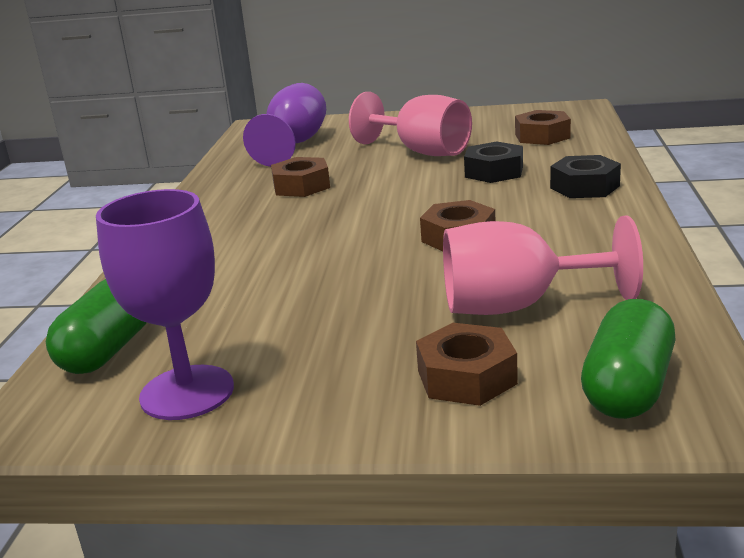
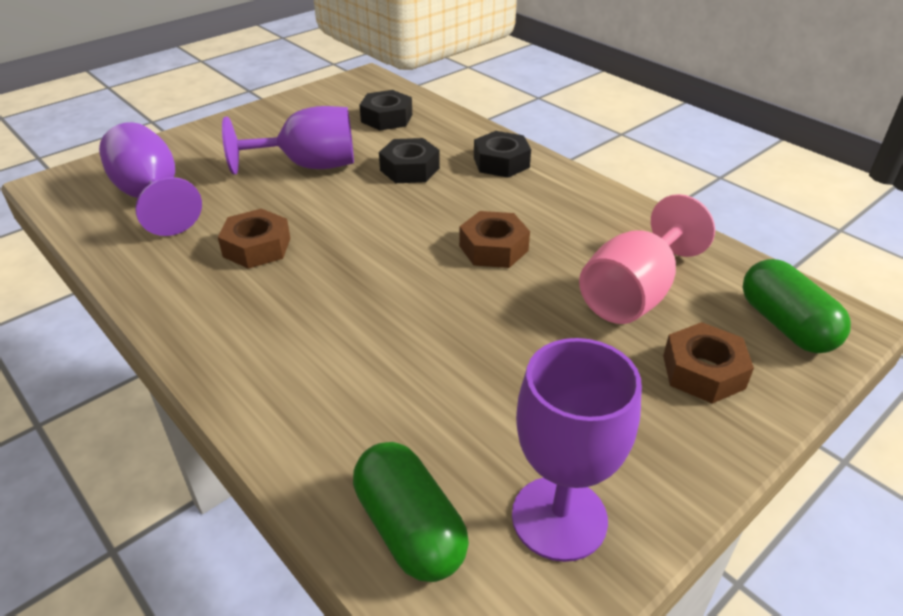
camera: 50 degrees left, 15 degrees up
(422, 152) = (309, 166): pink goblet -> purple goblet
(542, 136) = (386, 118): brown nut -> black nut

